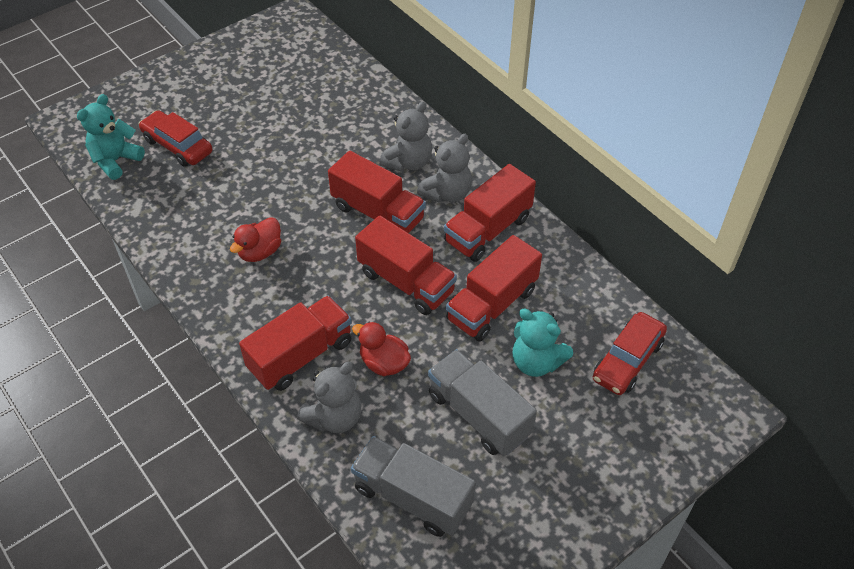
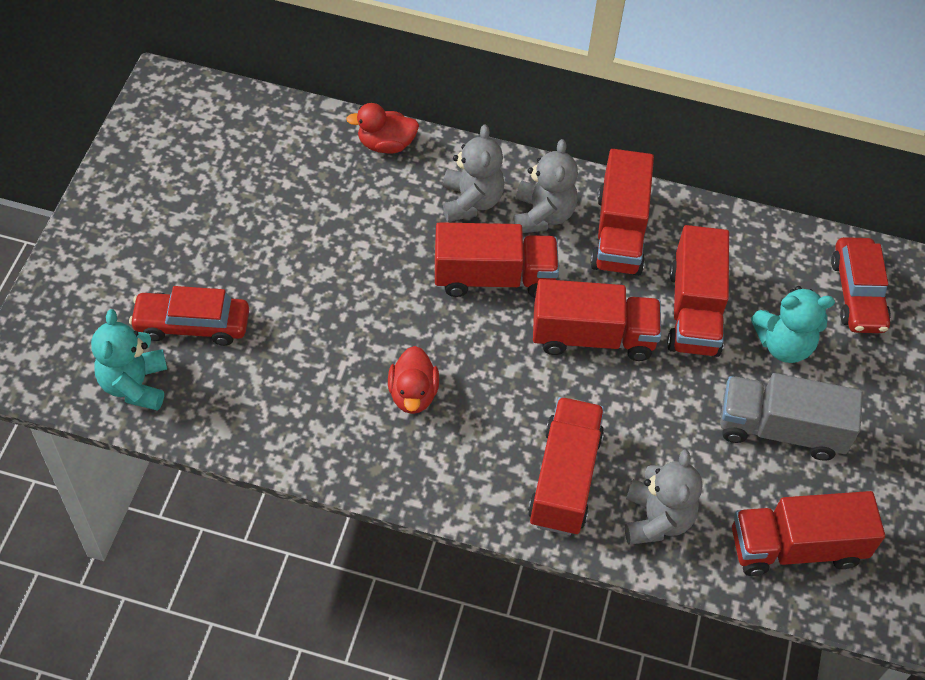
camera: 40 degrees left, 5 degrees up
(384, 363) = (650, 434): red duck -> red duck (386, 144)
(412, 497) = (796, 547): grey truck -> red truck

